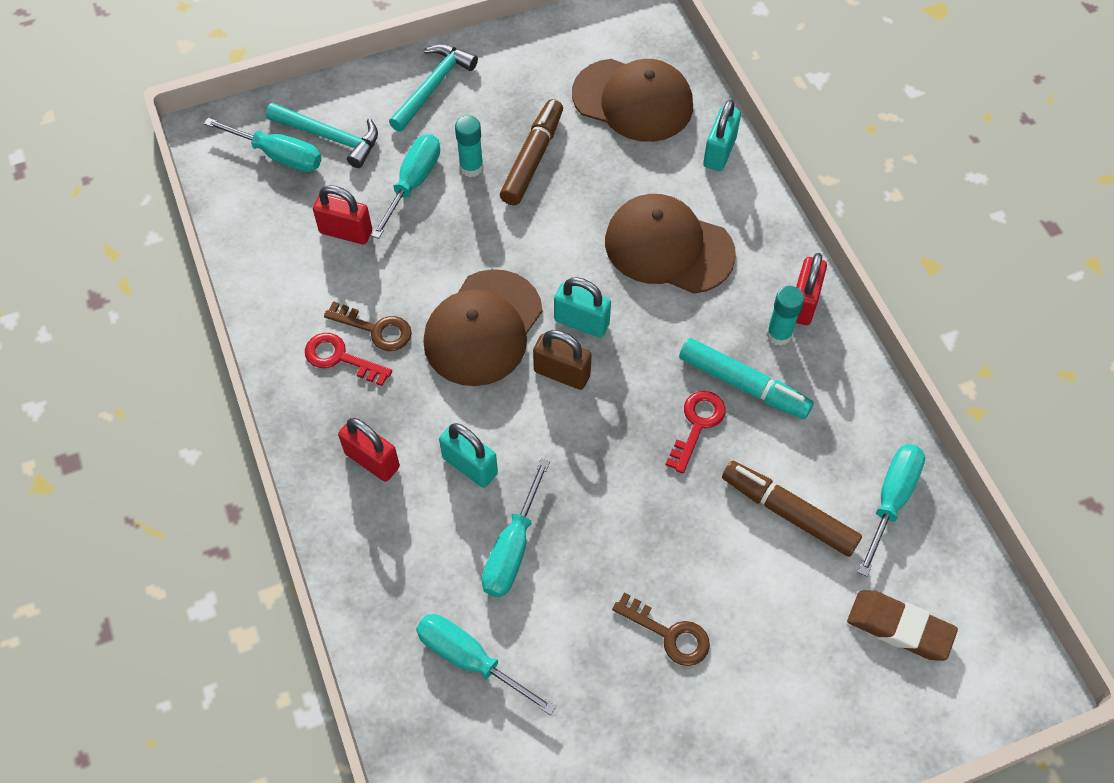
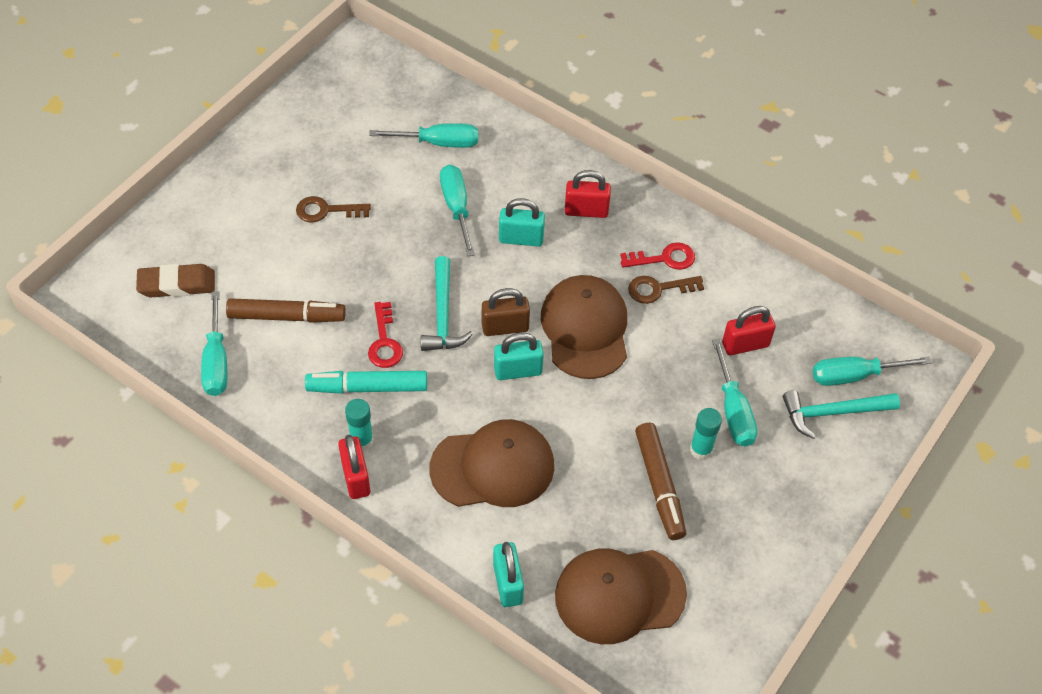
camera: 145 degrees right, 5 degrees down
(433, 86) = (798, 507): turquoise hammer -> turquoise hammer (443, 315)

